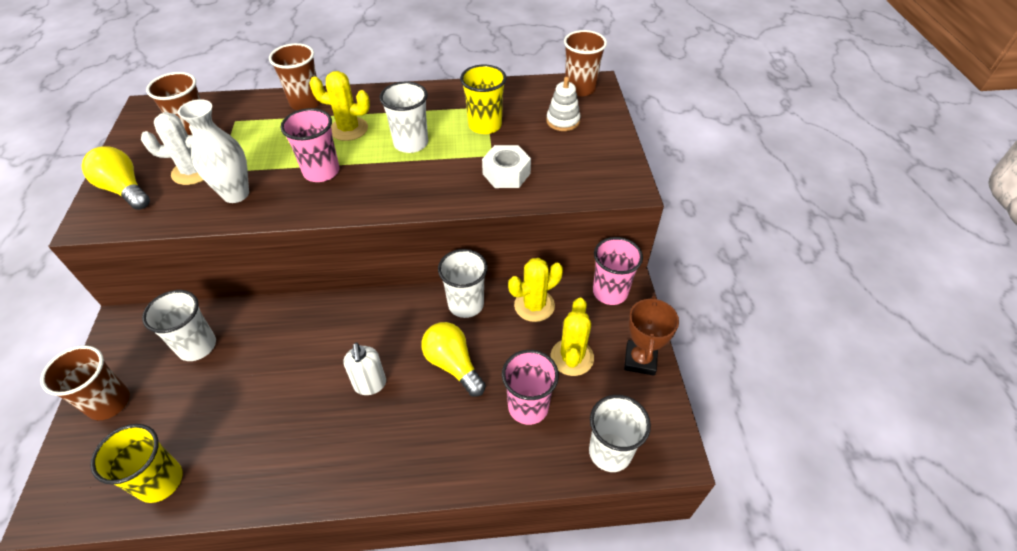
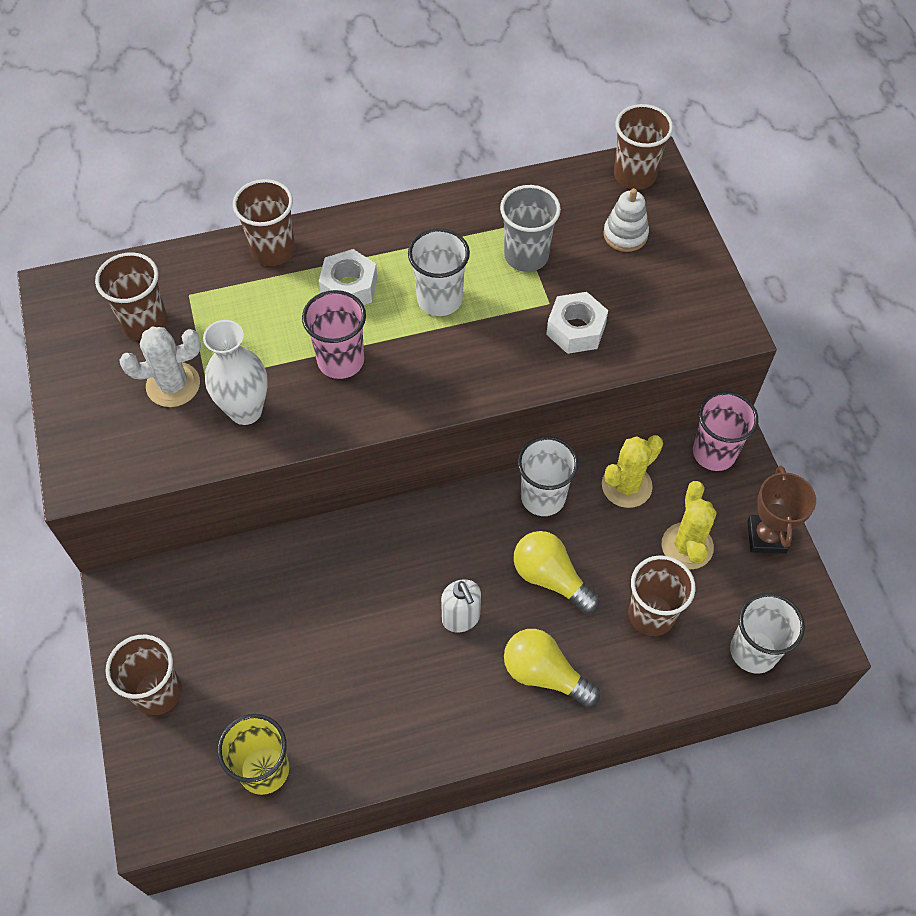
camera: 10 degrees left, 10 degrees up
(125, 190) = (98, 426): yellow light bulb -> yellow light bulb (544, 674)
(197, 346) = (231, 605): white cup -> none
(349, 129) = (349, 287): yellow cactus -> white nut
(485, 125) = (526, 256): yellow cup -> grey cup
(528, 407) = (651, 614): pink cup -> brown cup

